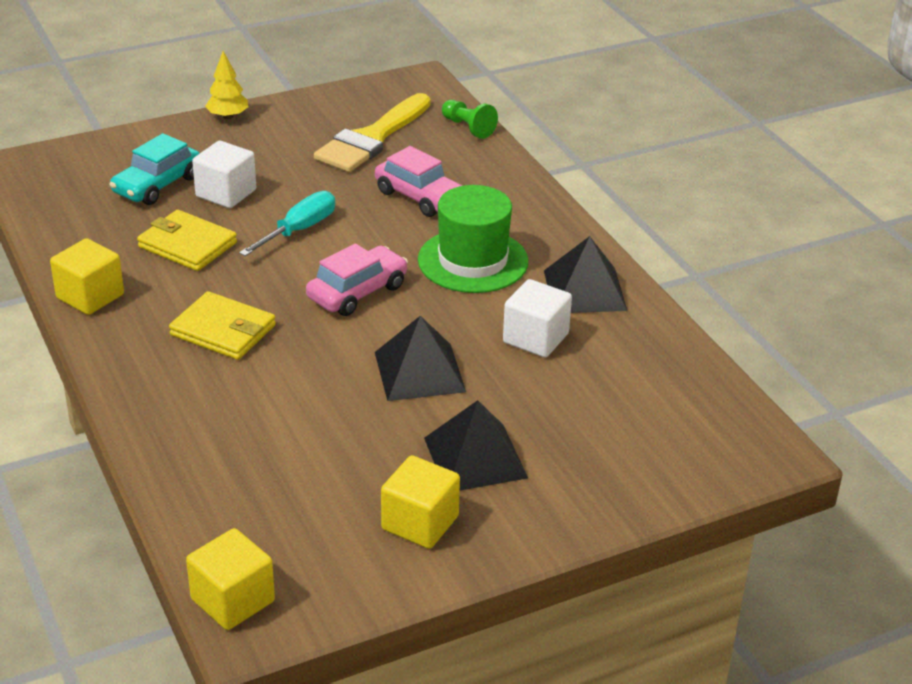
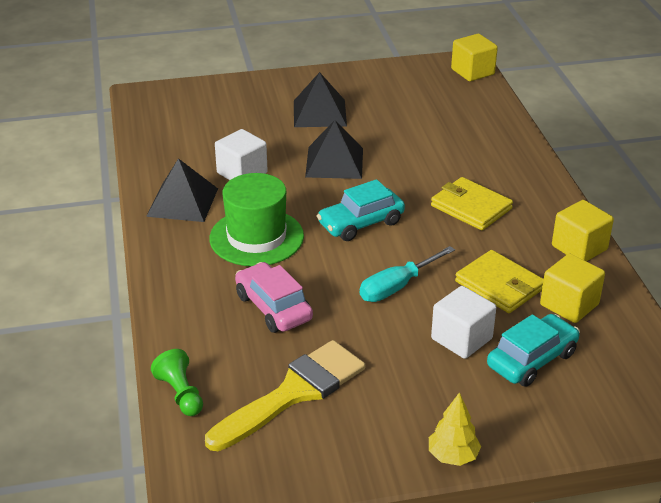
camera: 165 degrees left, 0 degrees up
(357, 292) = (361, 223): pink car -> turquoise car
(420, 523) = (365, 89): yellow cube -> yellow cube (569, 305)

